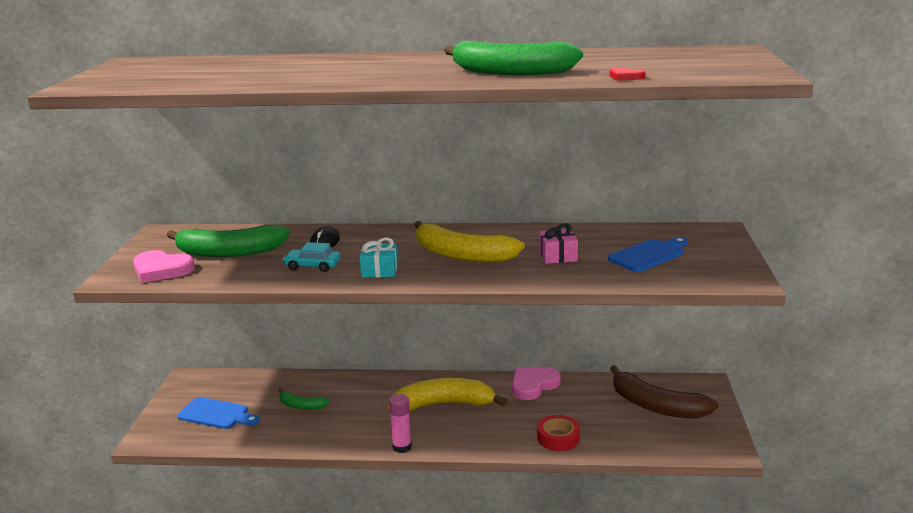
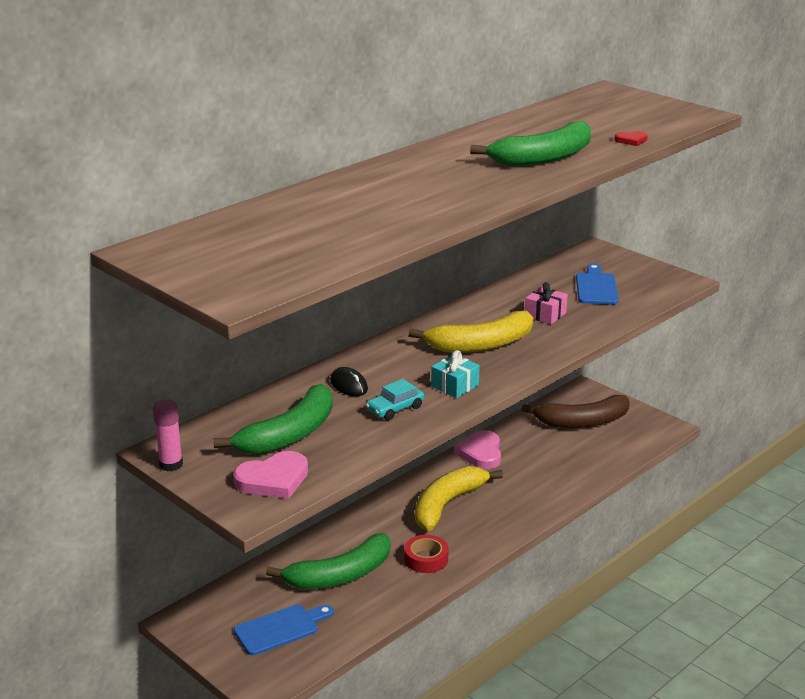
camera: 50 degrees left, 5 degrees up
(301, 406) = (340, 575): green banana -> green banana, size x1.94
(402, 447) = (480, 553): pink glue stick -> pink glue stick (171, 465)
(558, 438) = (565, 480): red tape -> red tape (426, 559)

